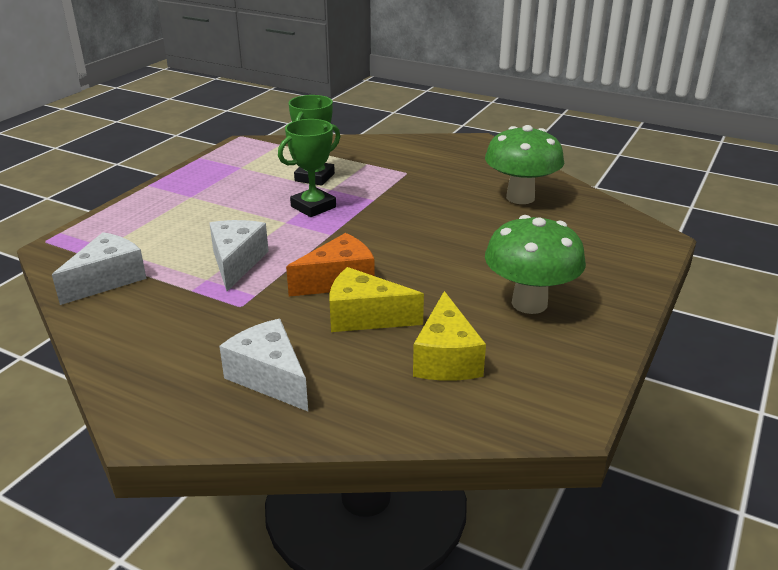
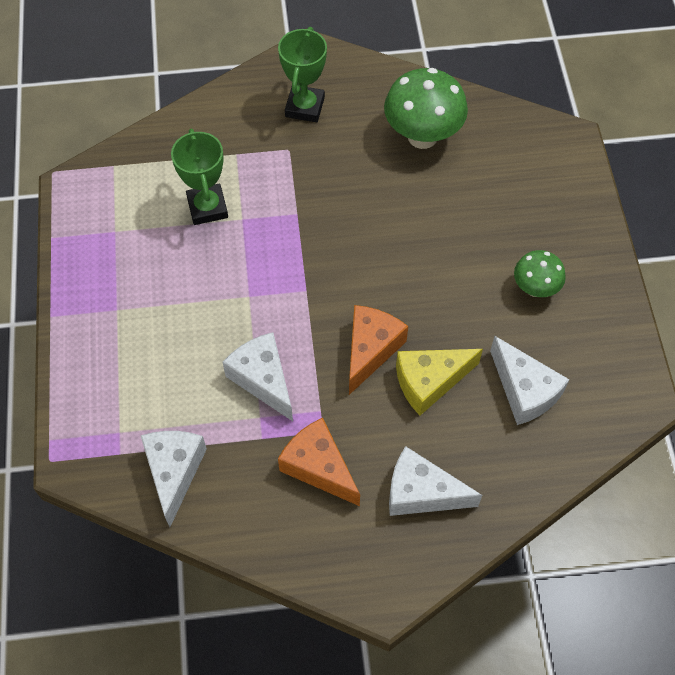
camera: 35 degrees left, 30 degrees up
(209, 324) = (319, 467): none -> orange cheese
(313, 207) = (252, 257): green trophy -> green trophy (304, 107)
(446, 358) = (524, 391): yellow cheese -> white cheese
(529, 303) = (535, 288): green mushroom -> green mushroom, size x0.58

